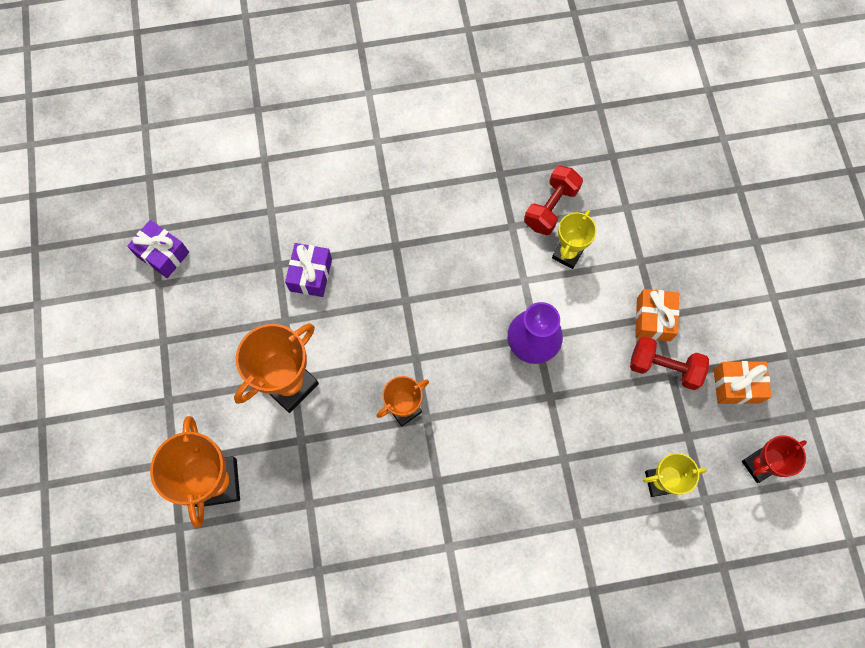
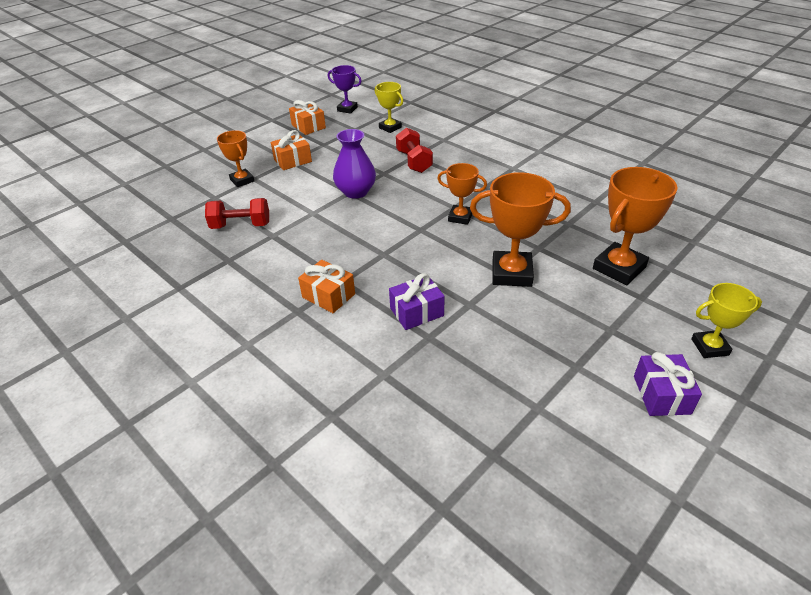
camera: 125 degrees left, 30 degrees down
(162, 254) = (508, 426): purple gift -> purple gift (661, 395)
(385, 223) = (328, 296): none -> orange gift
(567, 254) = (274, 204): yellow trophy -> yellow trophy (709, 347)
(644, 247) = (242, 180): none -> orange trophy
(664, 368) = (321, 147): red dumbbell -> red dumbbell (414, 161)
(759, 465) = (347, 109): red trophy -> purple trophy

